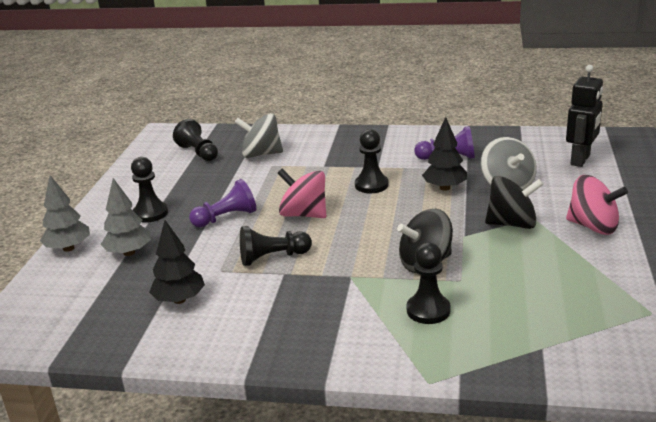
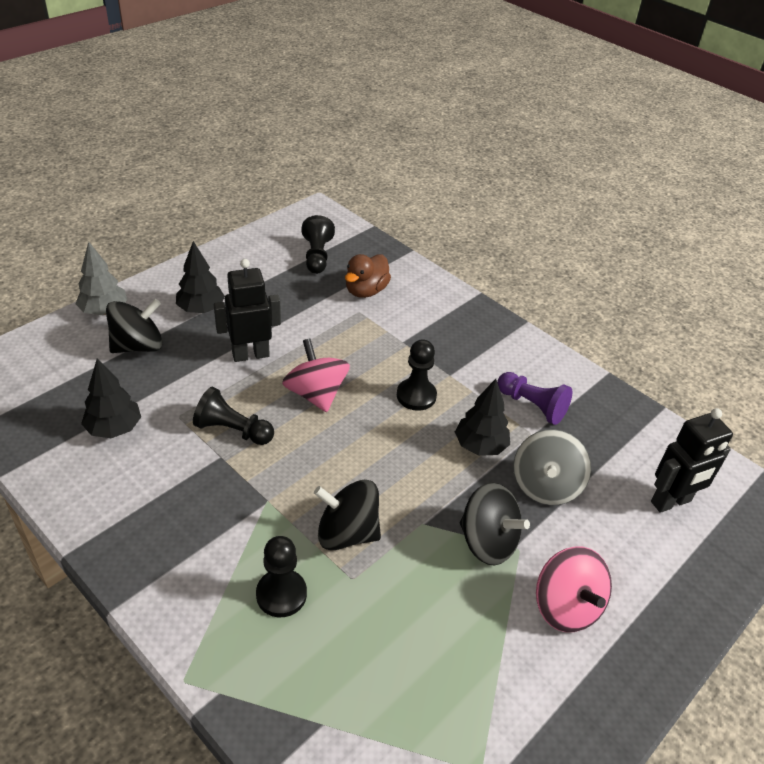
camera: 30 degrees right, 15 degrees up
(129, 252) = (138, 346): grey tree -> black spinning top
(150, 213) = (201, 309): black pawn -> black tree
(226, 218) = (250, 355): purple pawn -> black robot
(261, 154) = (366, 291): grey spinning top -> brown duck

